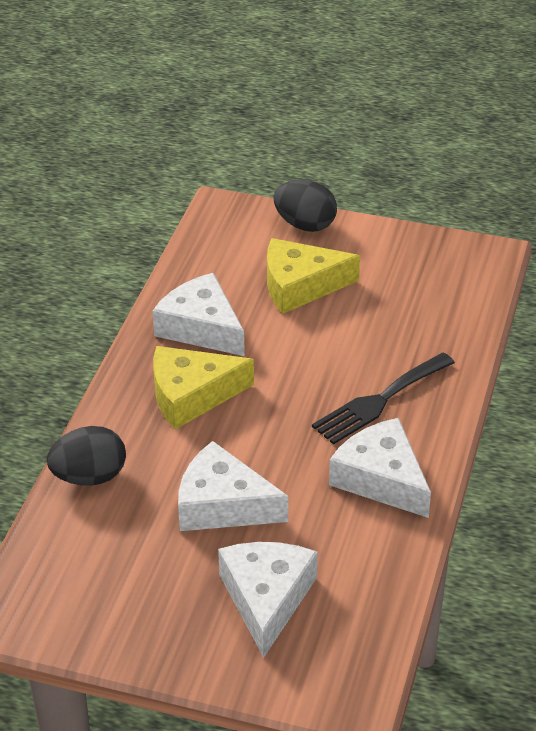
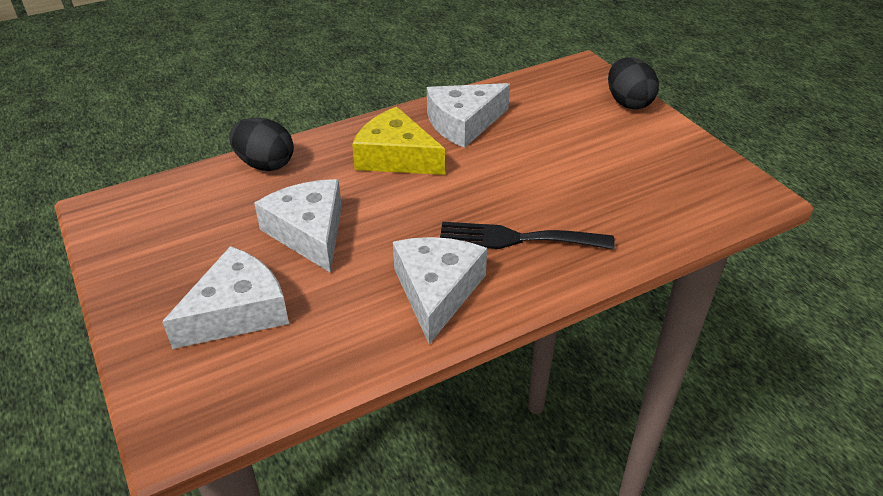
camera: 45 degrees right, 0 degrees up
(201, 327) = (463, 123): white cheese -> white cheese turned 120 degrees counterclockwise
(300, 286) = (569, 135): yellow cheese -> none

